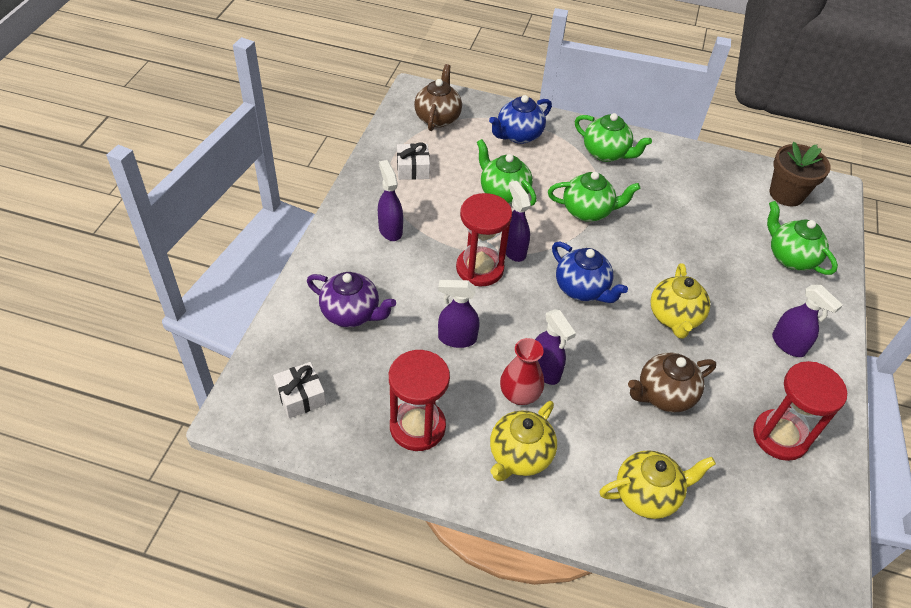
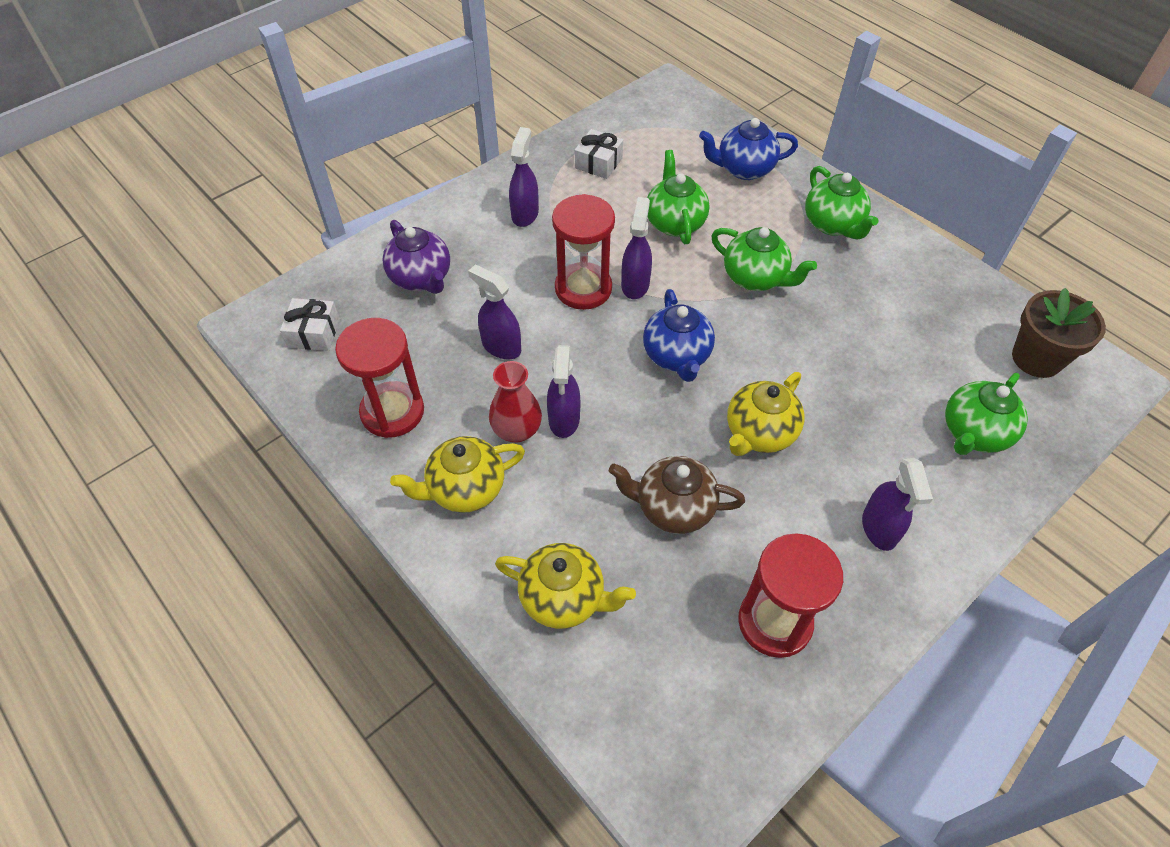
camera: 35 degrees right, 5 degrees up
(437, 118) = (668, 121): brown teapot -> none
(790, 257) = (974, 433): green teapot -> green teapot turned 135 degrees counterclockwise

